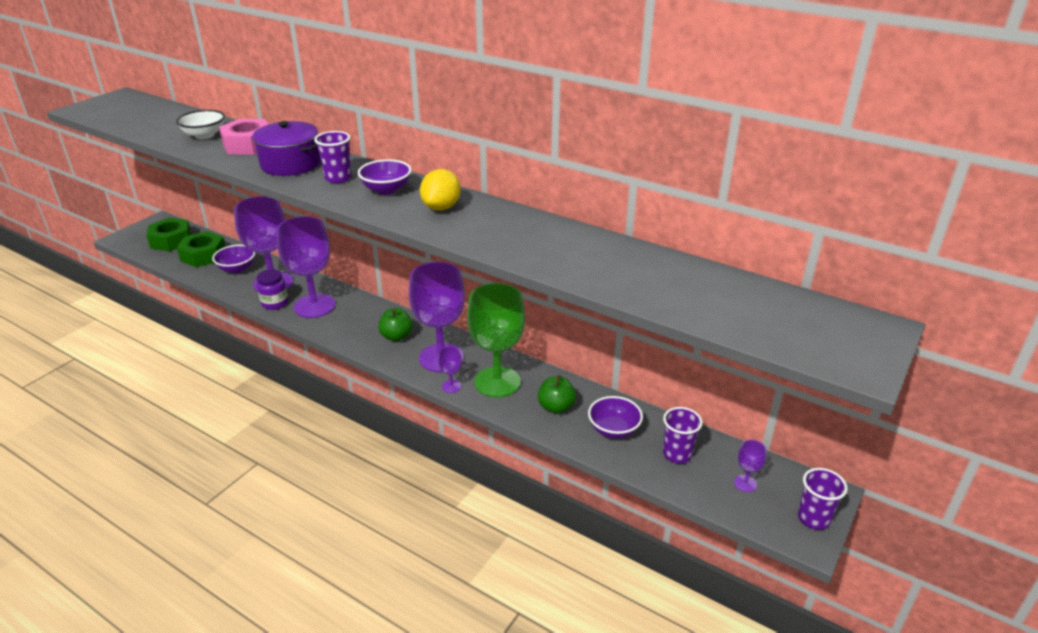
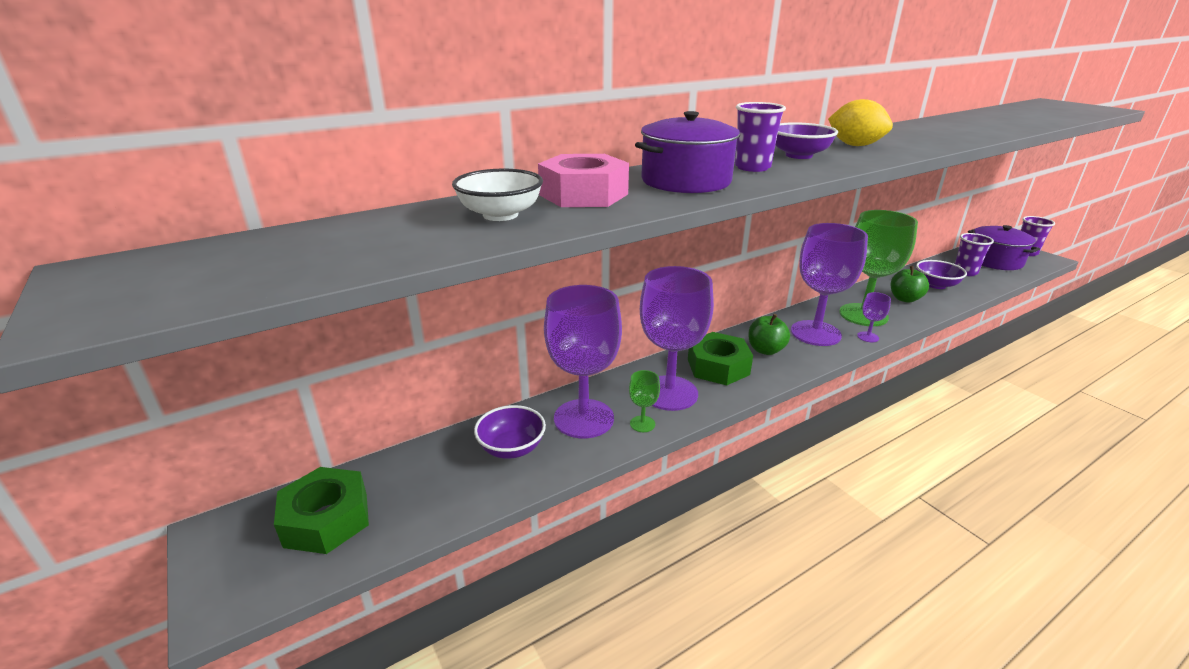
camera: 65 degrees left, 5 degrees down
(203, 255) = (430, 481): green nut -> green nut (718, 367)
(275, 303) = (642, 424): purple jar -> green goblet
(745, 483) = (995, 261): purple goblet -> purple pot

